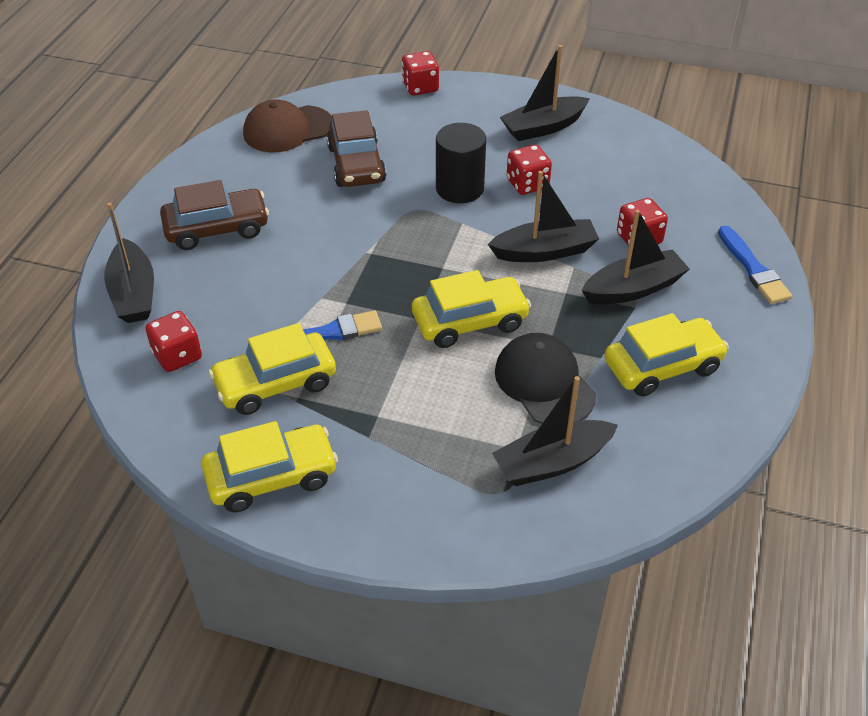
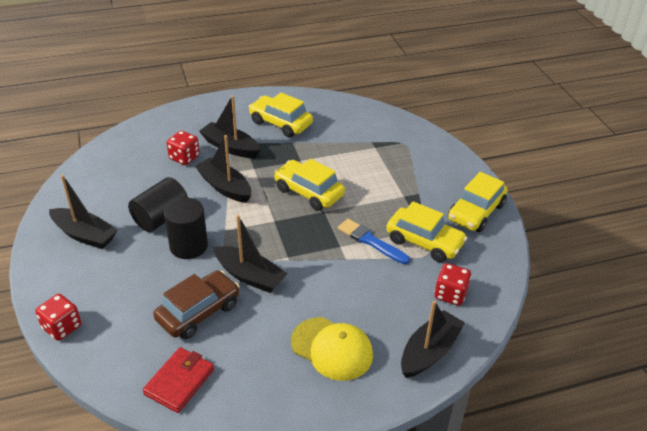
camera: 125 degrees left, 5 degrees down
(217, 229) = (332, 349): brown car -> yellow cap
(271, 477) = (476, 212): yellow car -> yellow car turned 90 degrees counterclockwise
(287, 129) = (179, 382): brown cap -> red wallet
(527, 184) = (161, 218): red dice -> black cylinder
(544, 383) = (327, 153): black cap -> none
(552, 462) = (371, 135): black boat -> black boat (249, 276)
(753, 269) = (180, 115): blue brush -> none

